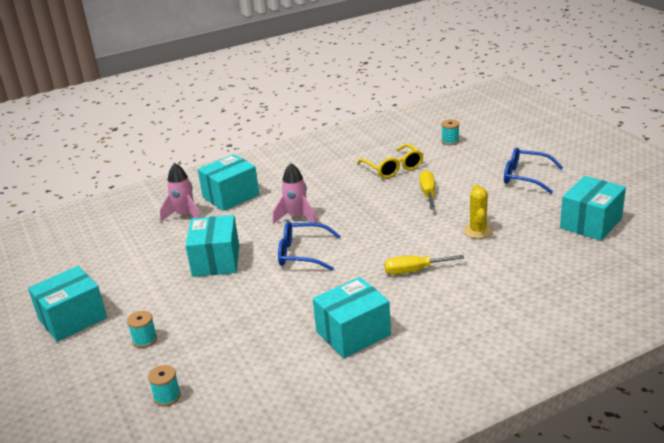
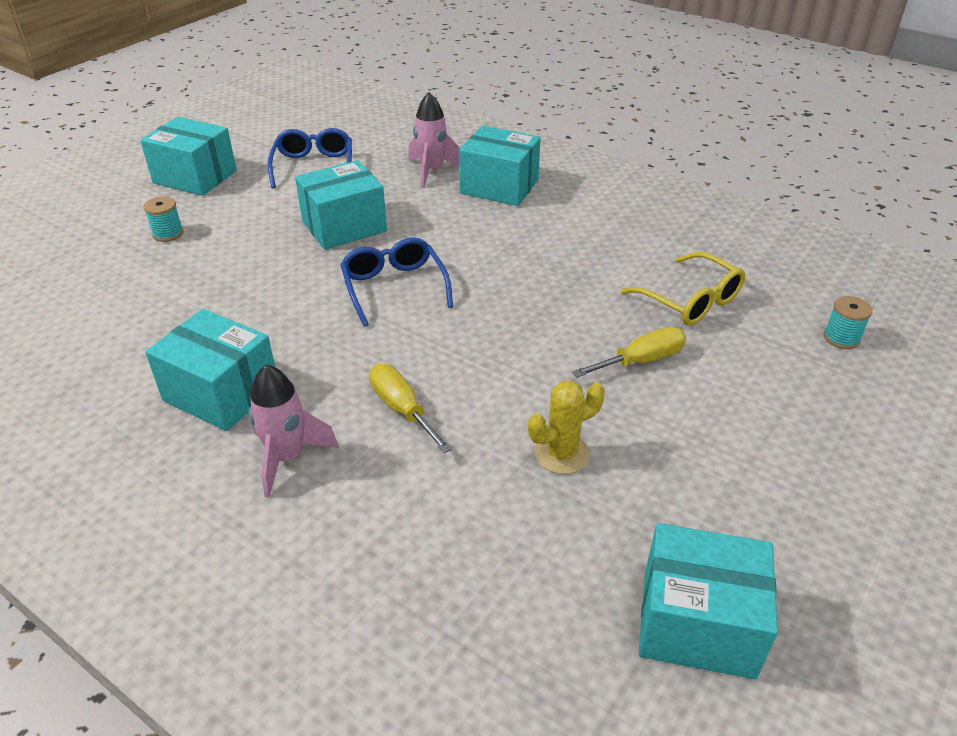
camera: 60 degrees right, 10 degrees up
(167, 397) = (67, 285): turquoise spool -> none
(297, 217) = (483, 254): pink rocket -> pink rocket (287, 458)
(393, 168) = (690, 301): yellow glasses -> yellow glasses turned 75 degrees counterclockwise
(525, 177) = (801, 473): blue glasses -> blue glasses (313, 166)

